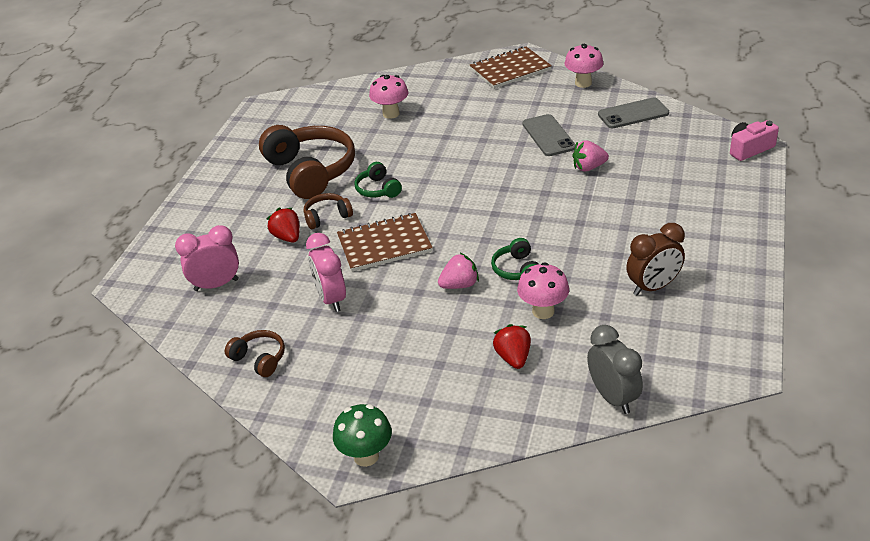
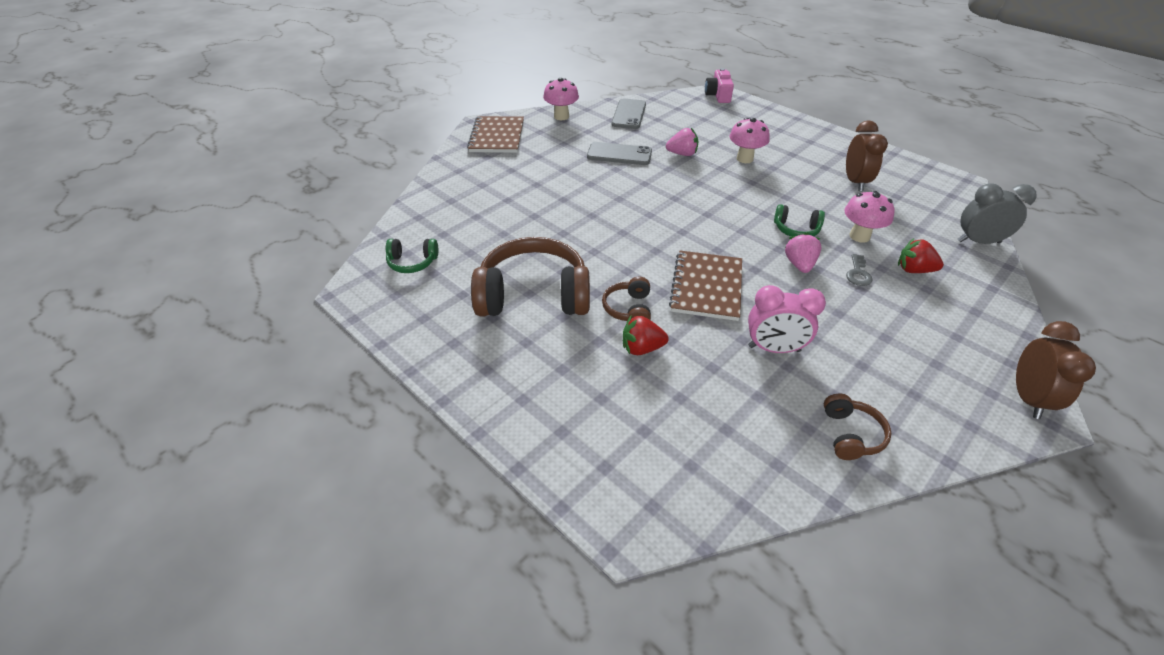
camera: 65 degrees left, 5 degrees up
(216, 285) = (691, 434): pink clock -> none
(259, 359) = (851, 434): brown headphones -> brown headphones turned 120 degrees clockwise
(366, 456) = (1028, 398): green mushroom -> brown clock
(378, 189) = (611, 262): green headphones -> green headphones (412, 262)
(391, 114) = (487, 214): pink mushroom -> pink mushroom (744, 159)
(475, 323) = (858, 273): none -> grey key
(588, 167) = (682, 154): pink strawberry -> pink strawberry turned 105 degrees counterclockwise

